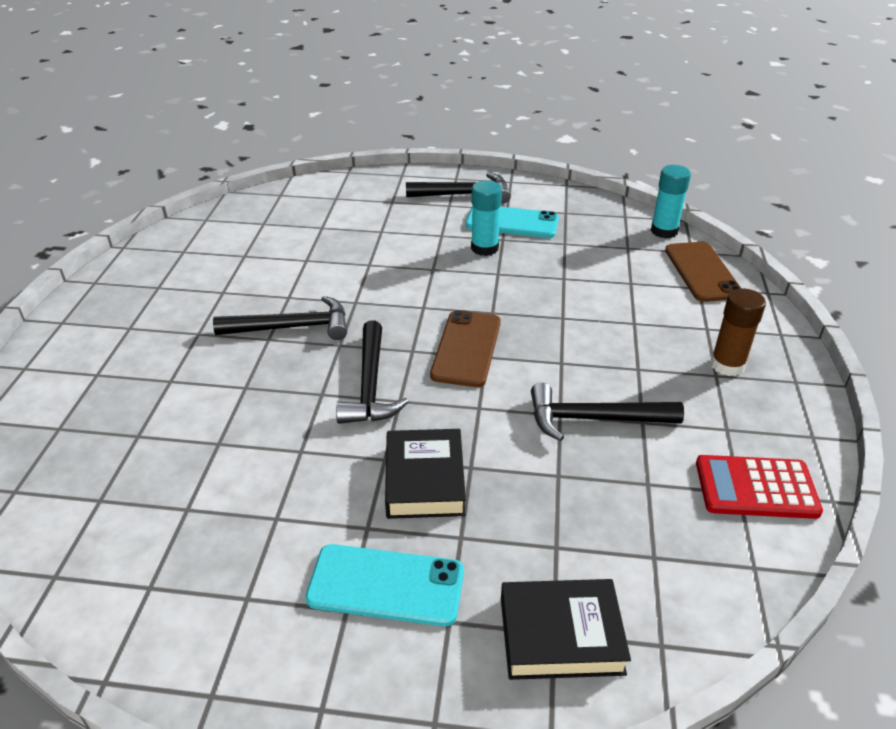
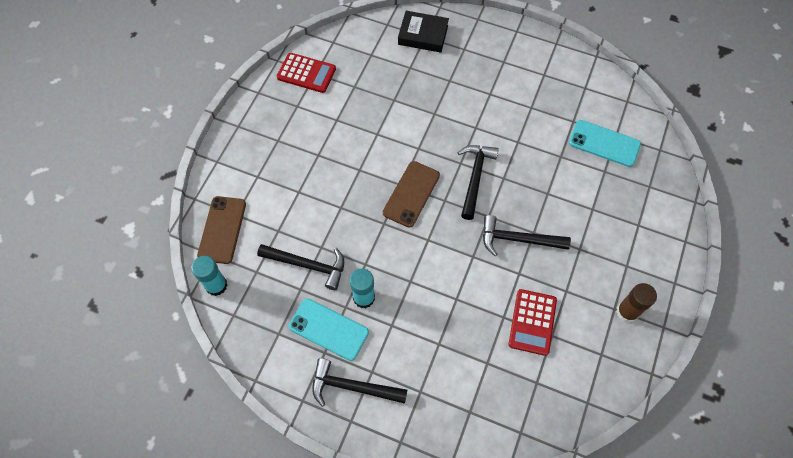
camera: 165 degrees left, 25 degrees up
(269, 261) = (532, 322): none -> red calculator
(386, 585) = (486, 67): turquoise phone -> turquoise phone (604, 143)
(425, 480) = (458, 111): black book -> none
(594, 419) = (361, 126): black hammer -> black hammer (308, 265)
(727, 365) = (266, 145): brown glue stick -> brown glue stick (627, 312)

